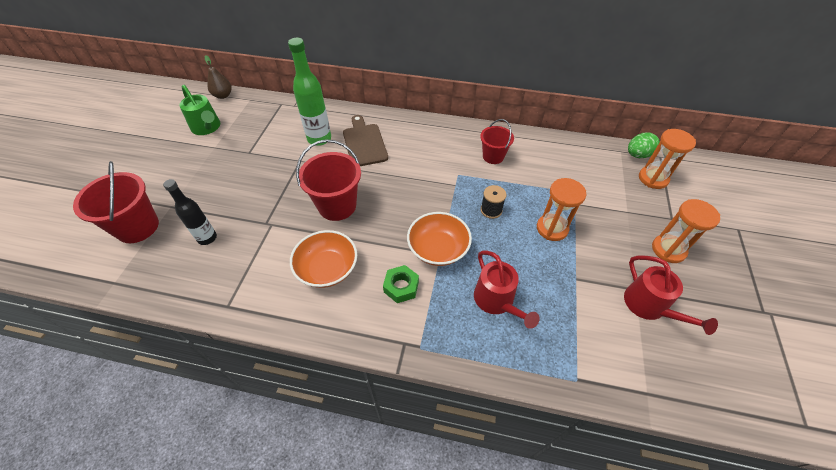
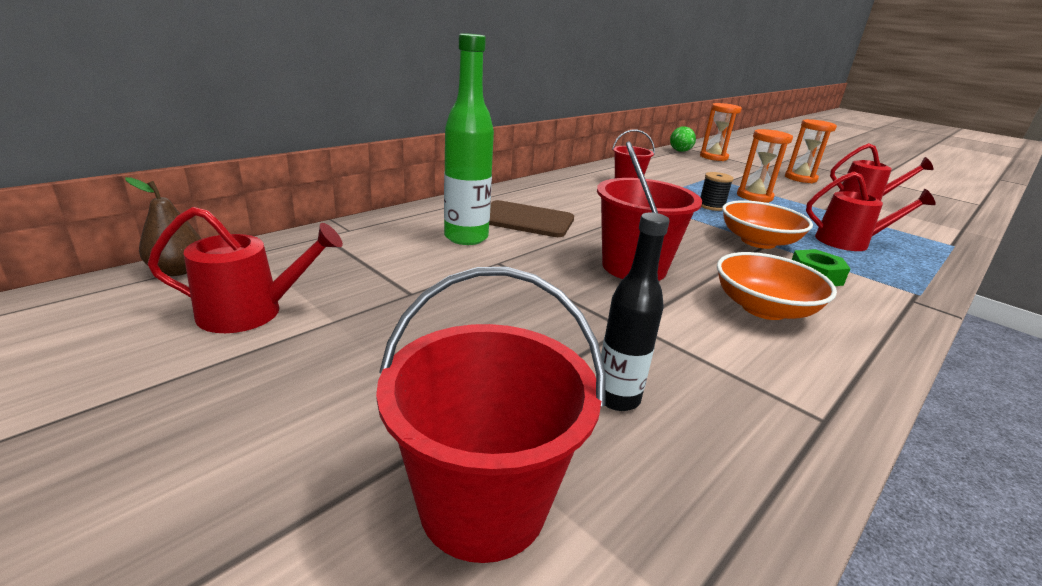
camera: 60 degrees left, 25 degrees down
(207, 128) = (251, 312): green watering can -> red watering can

